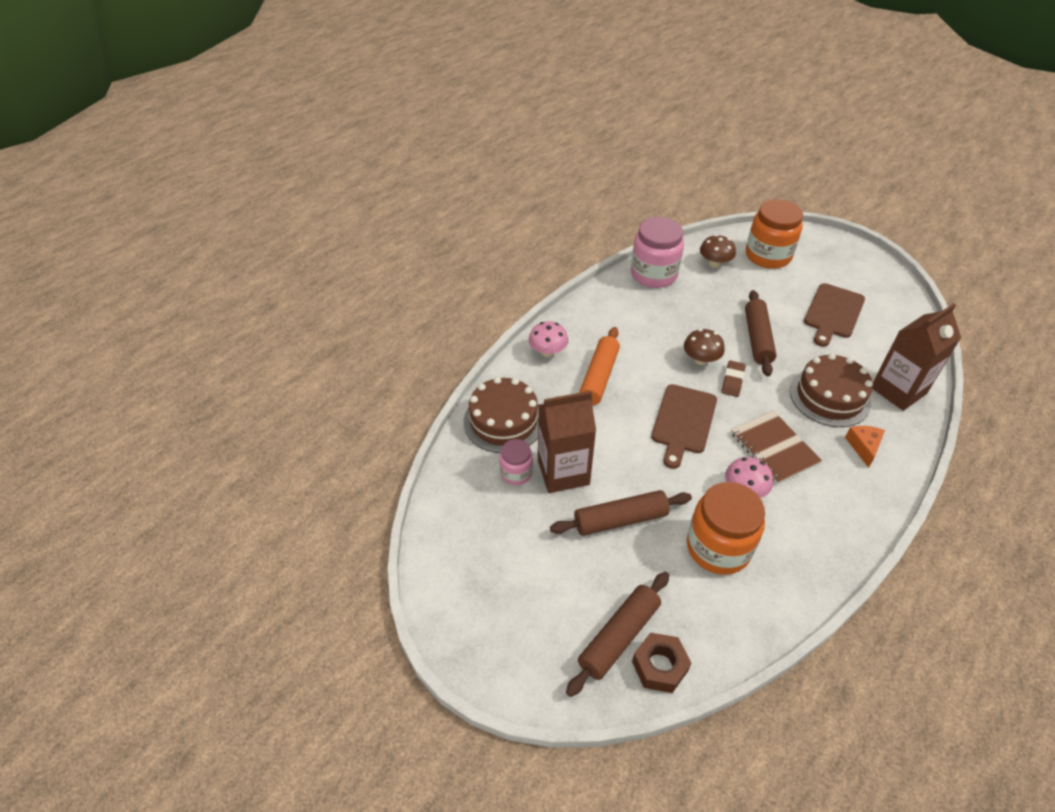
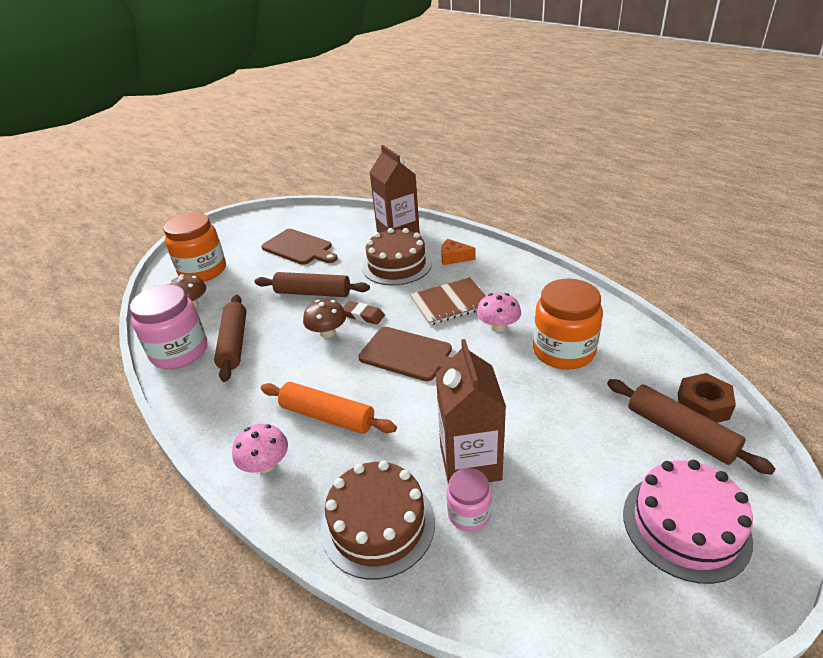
camera: 80 degrees left, 10 degrees down
(516, 618) = (685, 525): none -> pink cake
(620, 519) = (536, 417): brown rolling pin -> brown rolling pin (234, 343)

